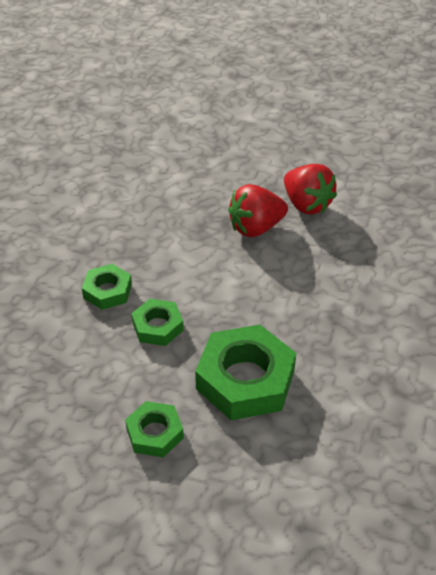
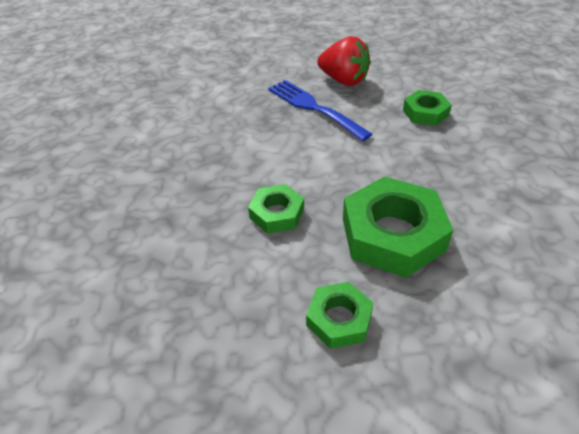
camera: 20 degrees left, 0 degrees up
(107, 291) = (207, 197): green nut -> green nut (425, 113)
(256, 228) = (313, 107): red strawberry -> blue fork

